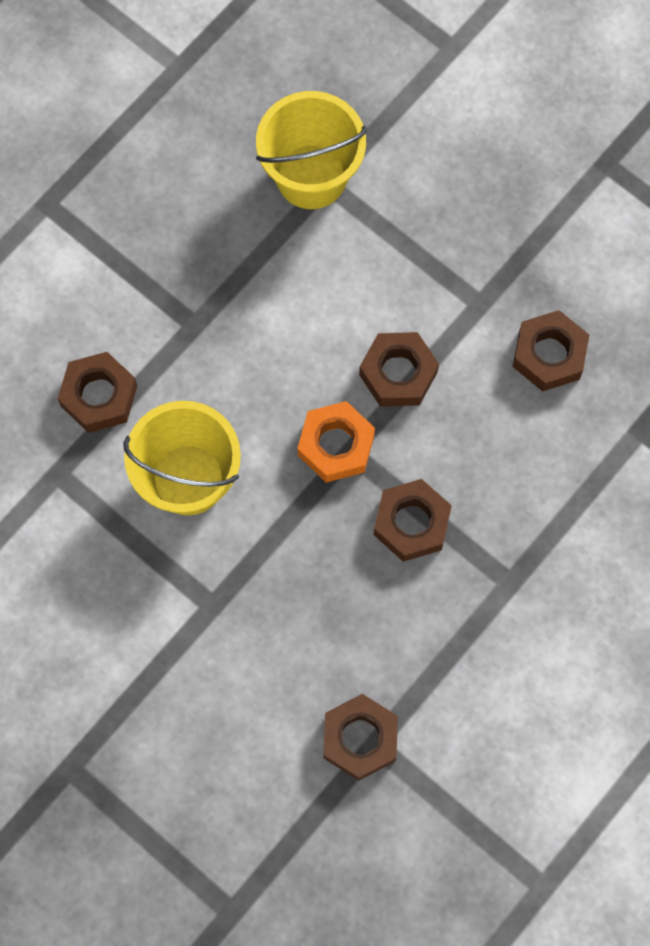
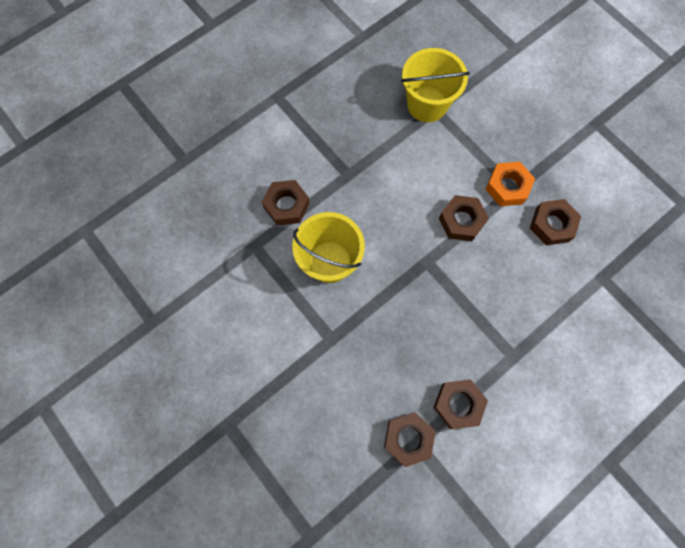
camera: 10 degrees right, 0 degrees up
(336, 445) = (419, 256): orange nut -> orange nut (507, 187)
(411, 523) = (458, 310): brown nut -> brown nut (458, 404)

